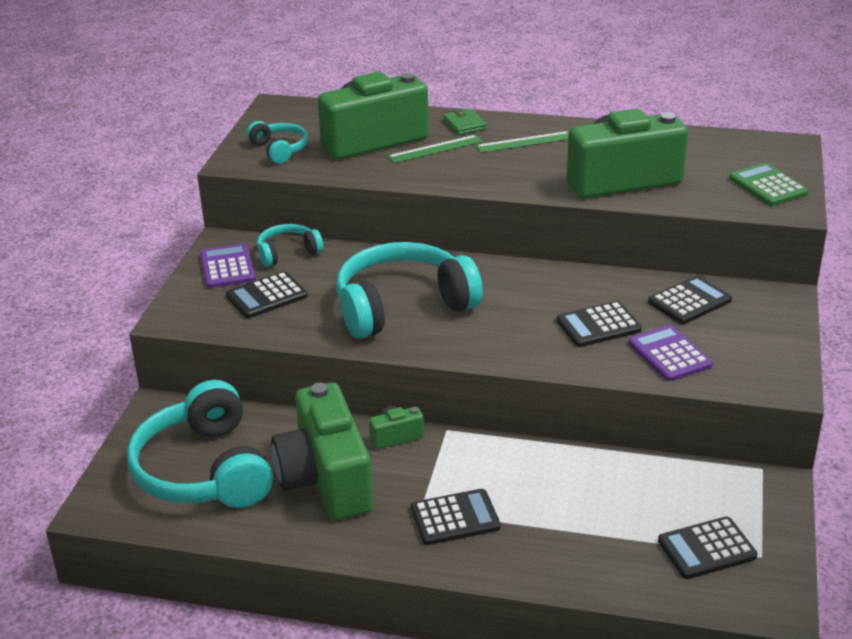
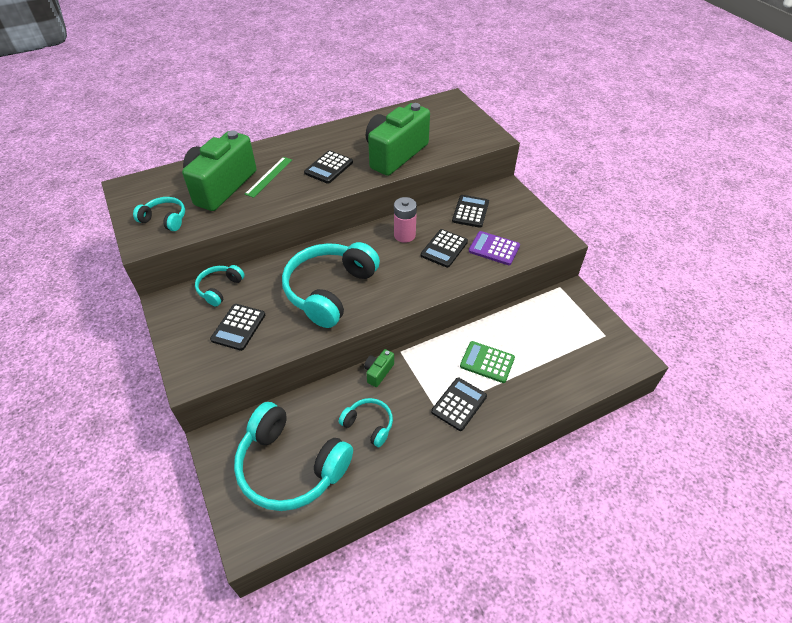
camera: 40 degrees left, 15 degrees up
(227, 267) = (189, 319): purple calculator -> none
(326, 479) = (368, 425): green camera -> turquoise headphones
(465, 124) = (268, 152): green wallet -> none
(525, 142) = (316, 150): green ruler -> none
(563, 290) = (404, 235): none -> pink battery
(706, 549) = (582, 346): black calculator -> black calculator (328, 167)
(768, 186) = (468, 128): green calculator -> green calculator (487, 362)

